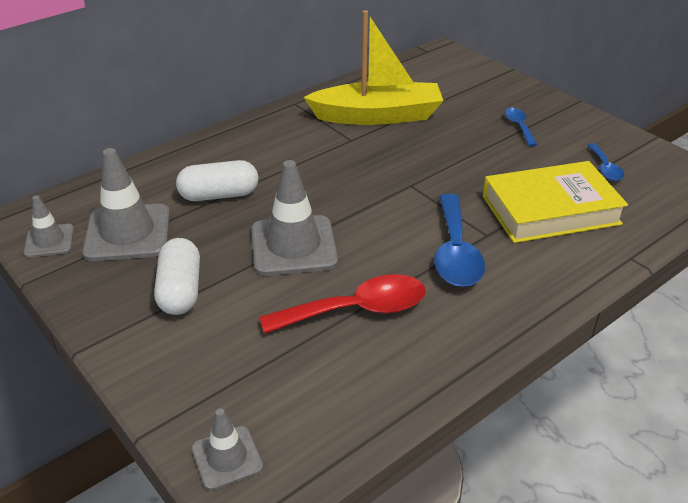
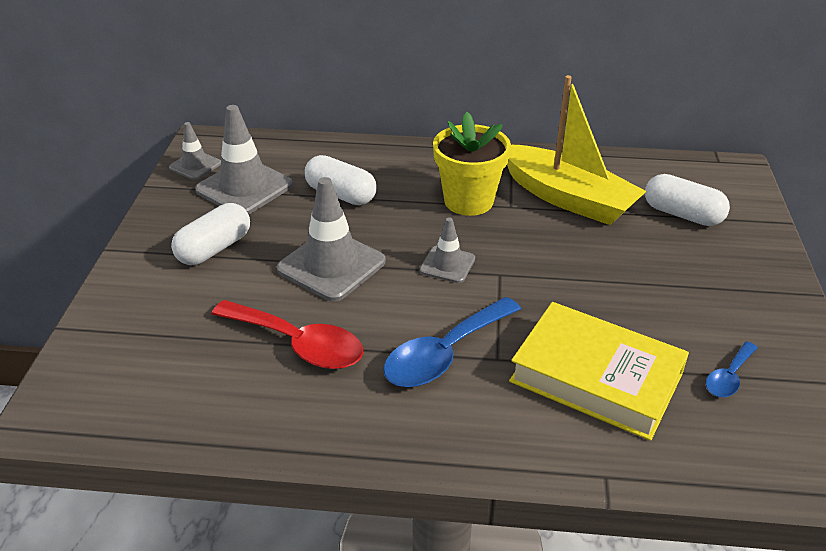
camera: 45 degrees right, 0 degrees up
(227, 458) = (74, 379): grey traffic cone -> grey traffic cone (447, 264)
(319, 150) = (468, 201): none -> yellow flower pot
(455, 92) = (682, 214): none -> white capsule
(519, 126) = (697, 282): blue spoon -> none

